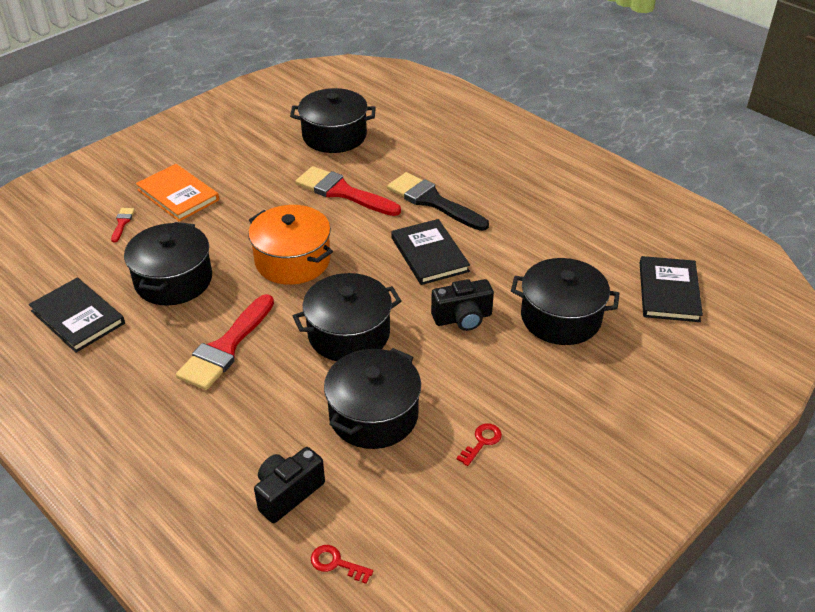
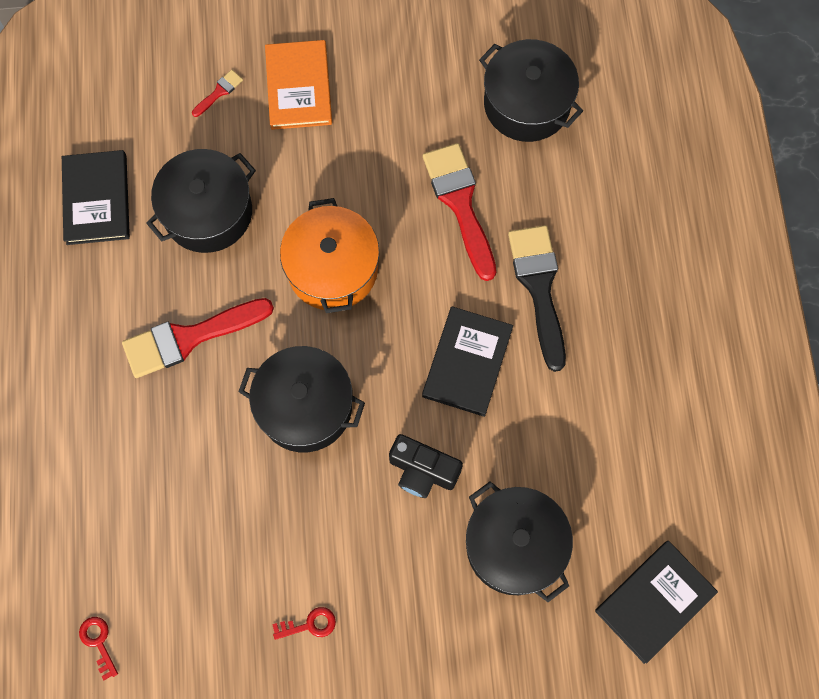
camera: 40 degrees right, 30 degrees up
(288, 493) = (116, 544): black camera -> none
(373, 415) = (247, 519): black pot -> none

